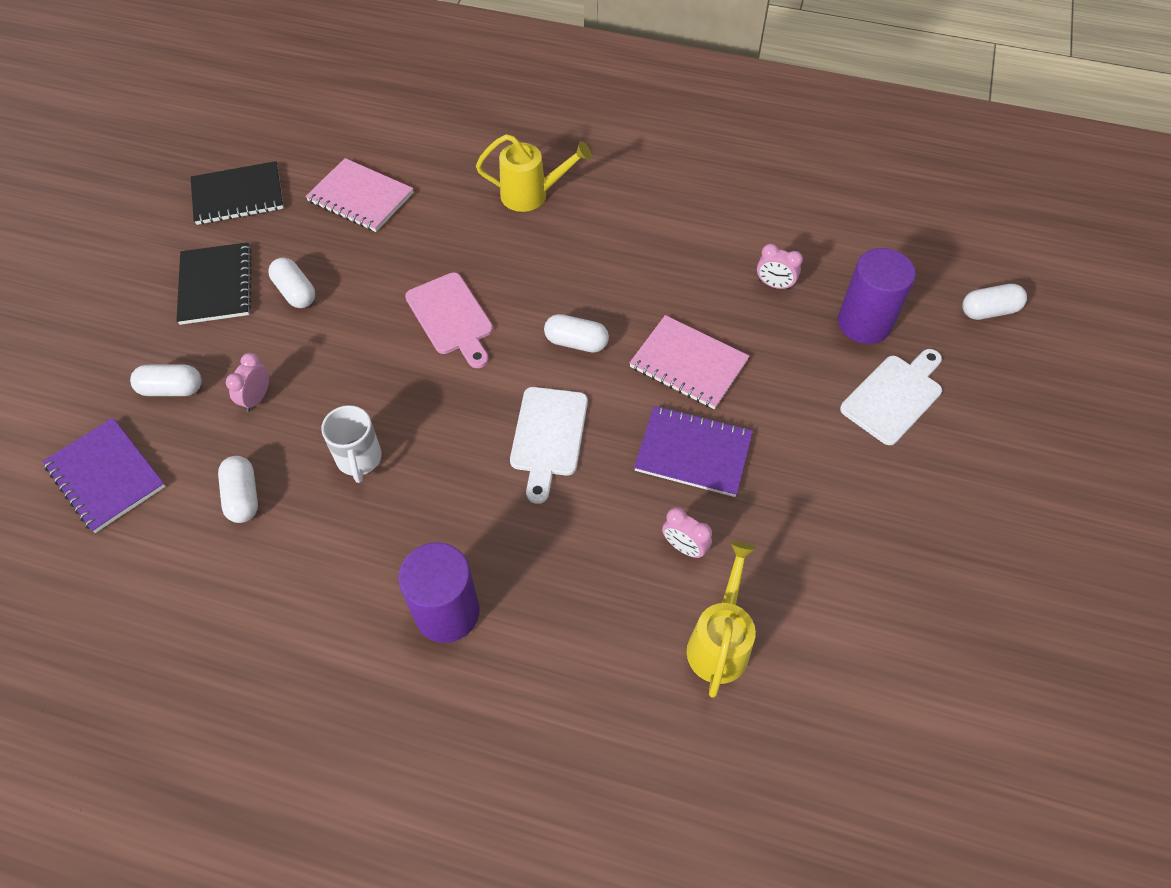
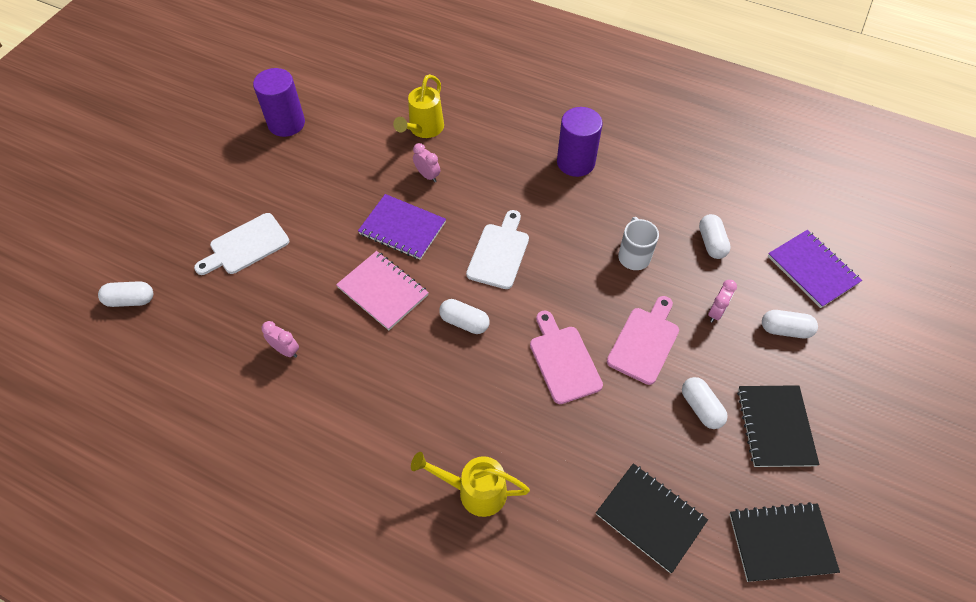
camera: 170 degrees left, 0 degrees up
(353, 350) = (645, 342): none -> pink cutting board
(360, 197) = (650, 517): pink notebook -> black notebook
(864, 323) = (233, 304): purple cylinder -> purple cylinder (286, 123)

